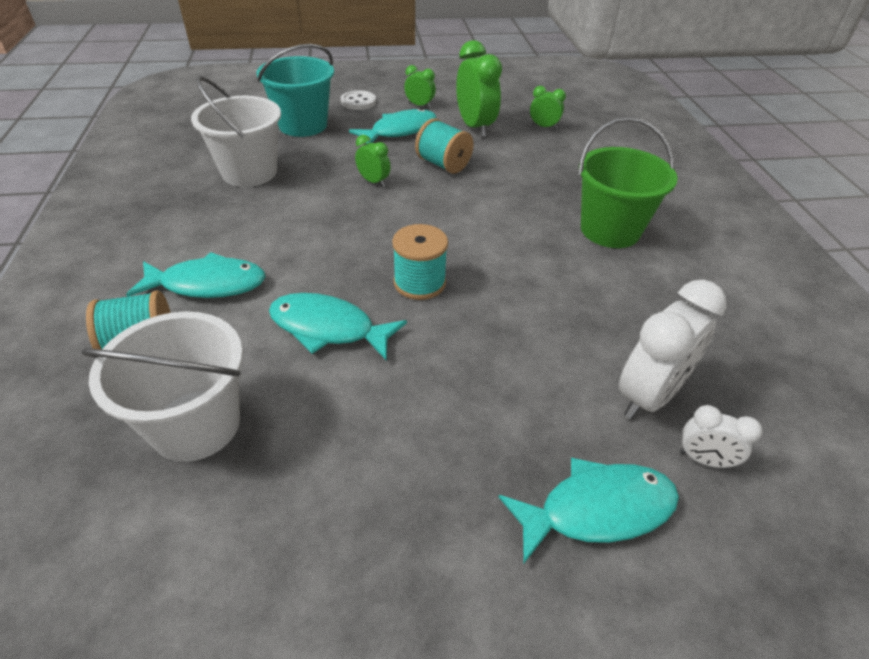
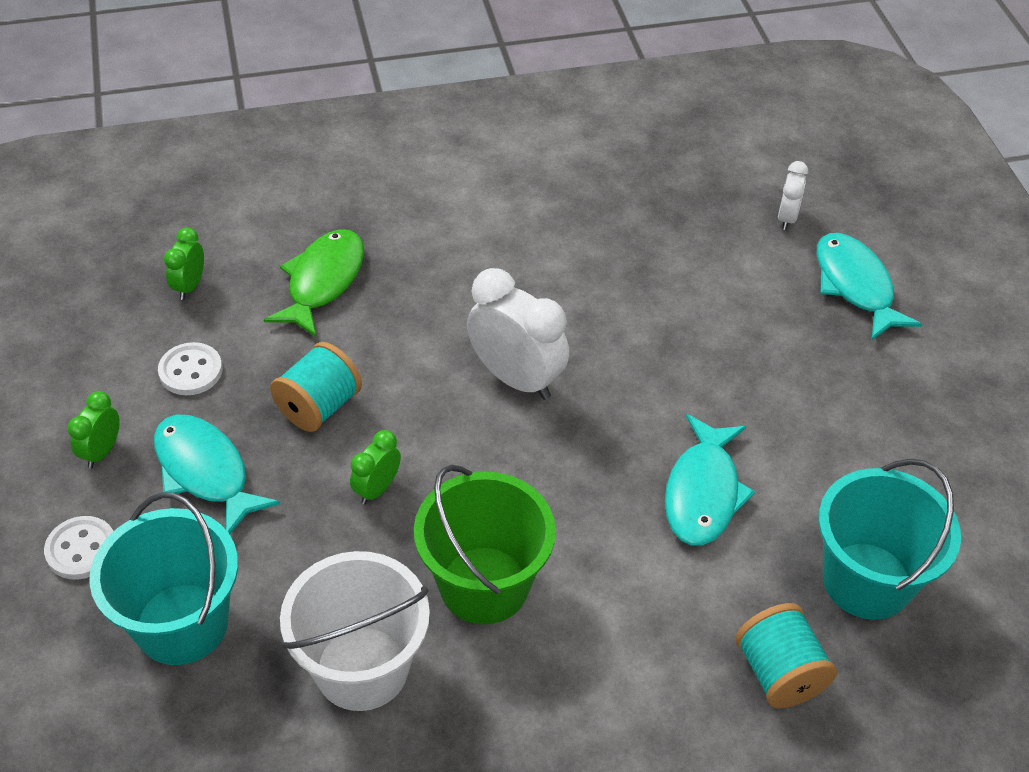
camera: 95 degrees left, 5 degrees up
(196, 425) = (867, 581): white bucket -> turquoise bucket
(207, 284) = (655, 639): turquoise fish -> none
(419, 283) = (605, 415): turquoise spool -> none
(475, 127) = (191, 371): green clock -> white button
(554, 168) = (323, 282): none -> green fish
(610, 230) = (468, 239): green bucket -> green bucket (484, 585)
(648, 396) = (728, 241): white clock -> white clock (516, 378)

